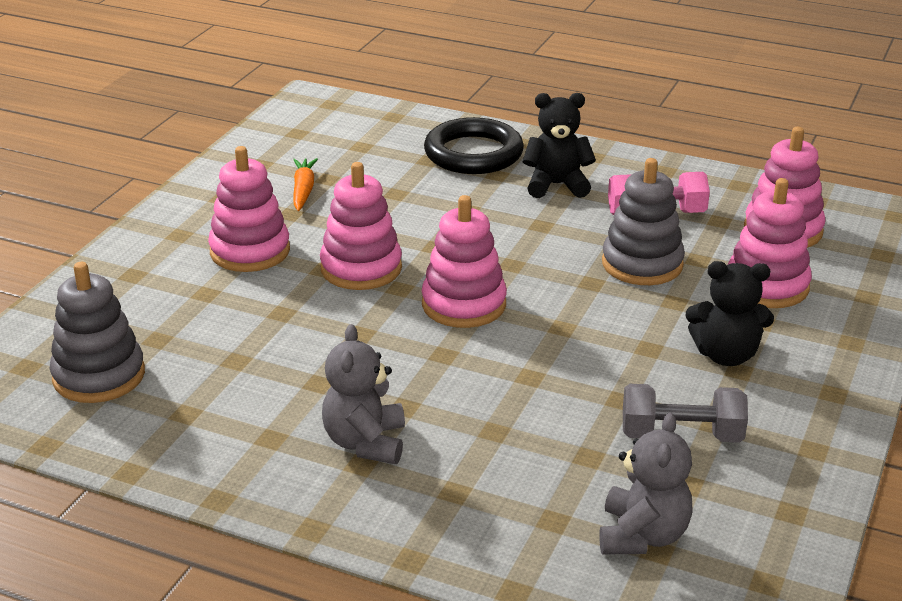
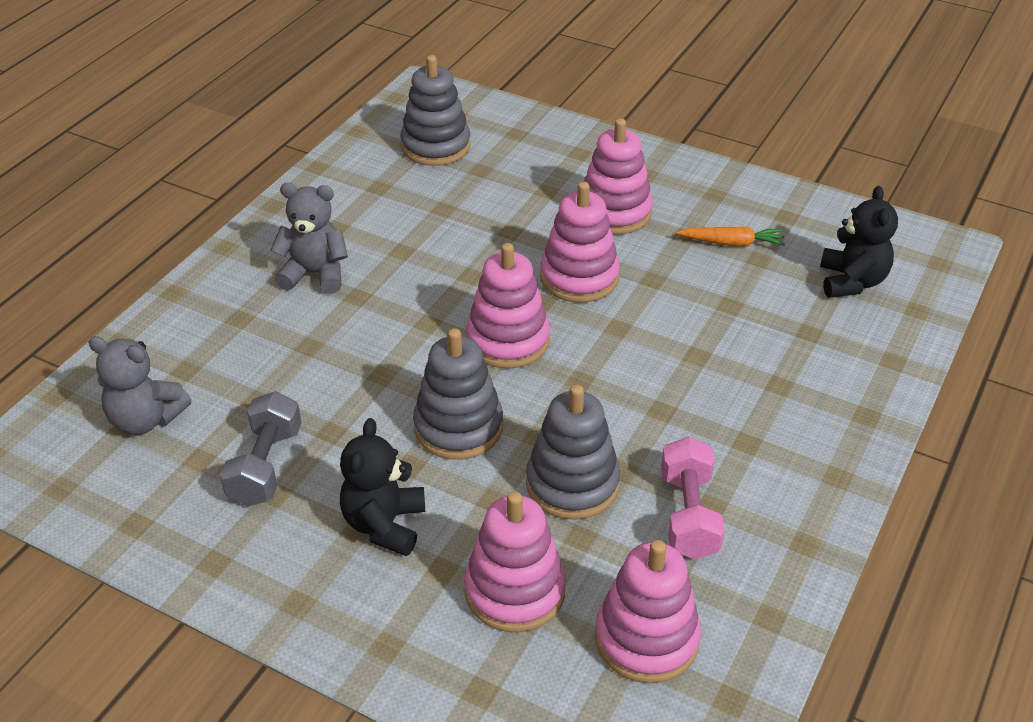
camera: 95 degrees right, 10 degrees up
(473, 153) = (829, 369): black ring -> none
(556, 185) = (756, 433): black teddy bear -> black teddy bear (851, 282)
(592, 325) = (458, 427): none -> grey stacking toy

